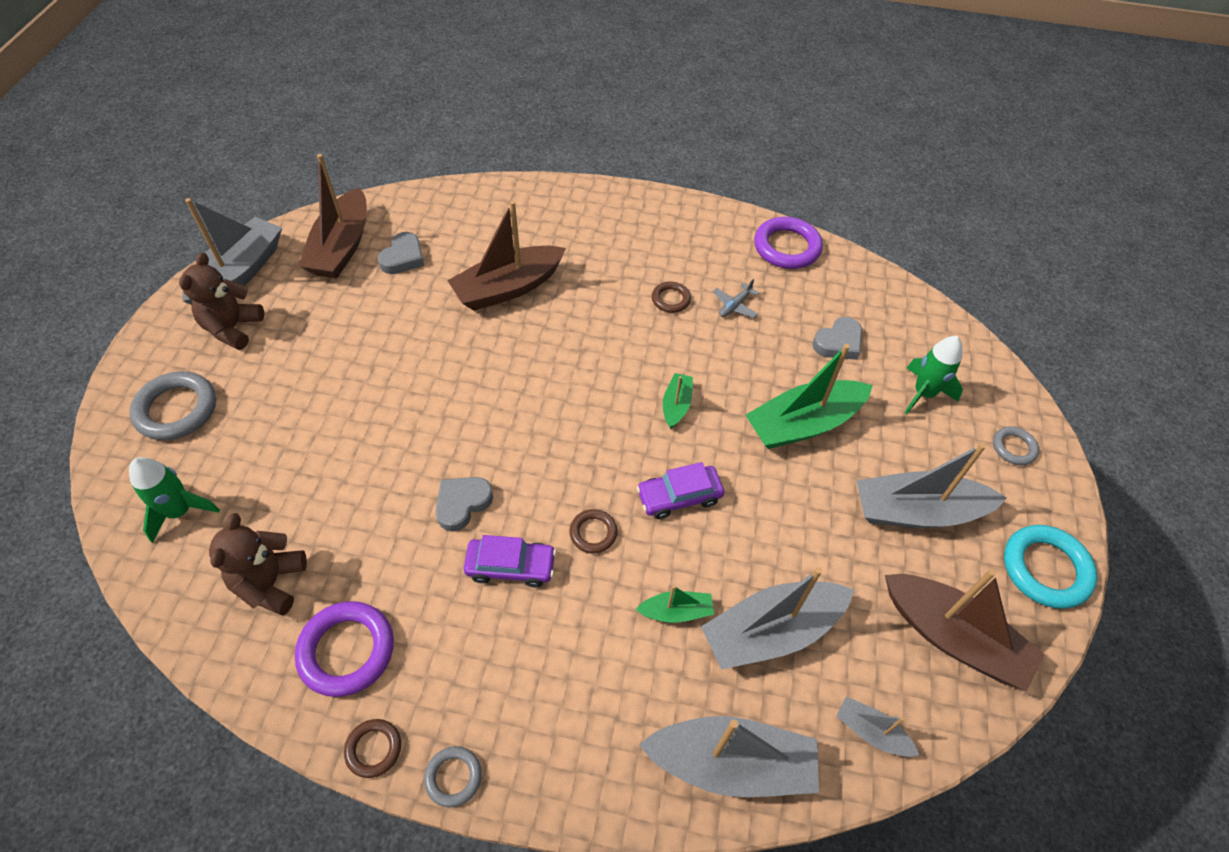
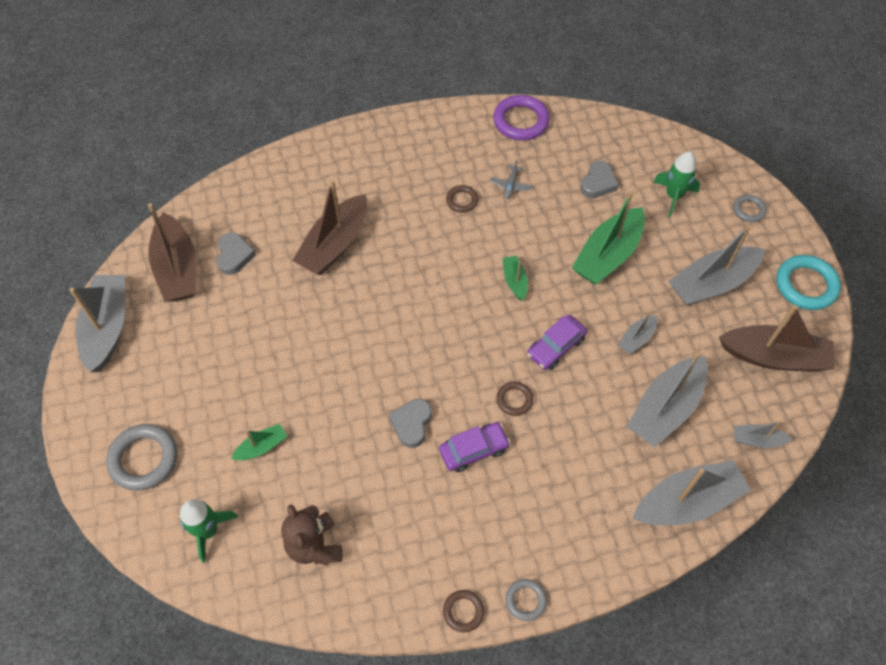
camera: 25 degrees left, 5 degrees up
(233, 328) = (138, 375): brown teddy bear -> none
(347, 651) = (401, 561): purple ring -> none
(676, 612) = (600, 425): green boat -> green boat (262, 447)
(783, 532) = (636, 338): none -> grey boat

